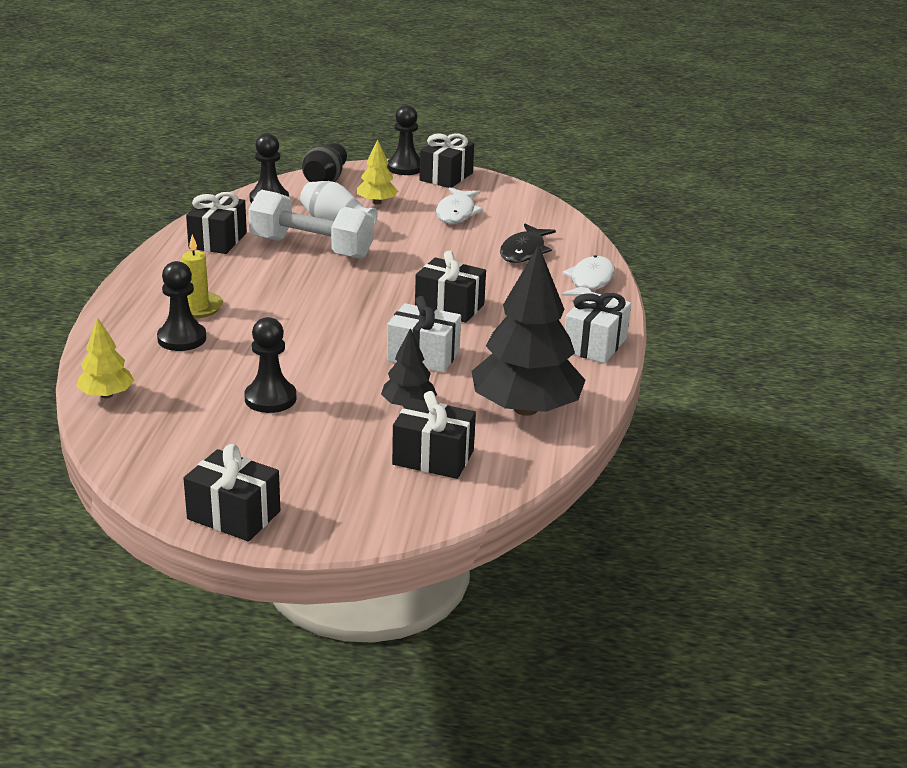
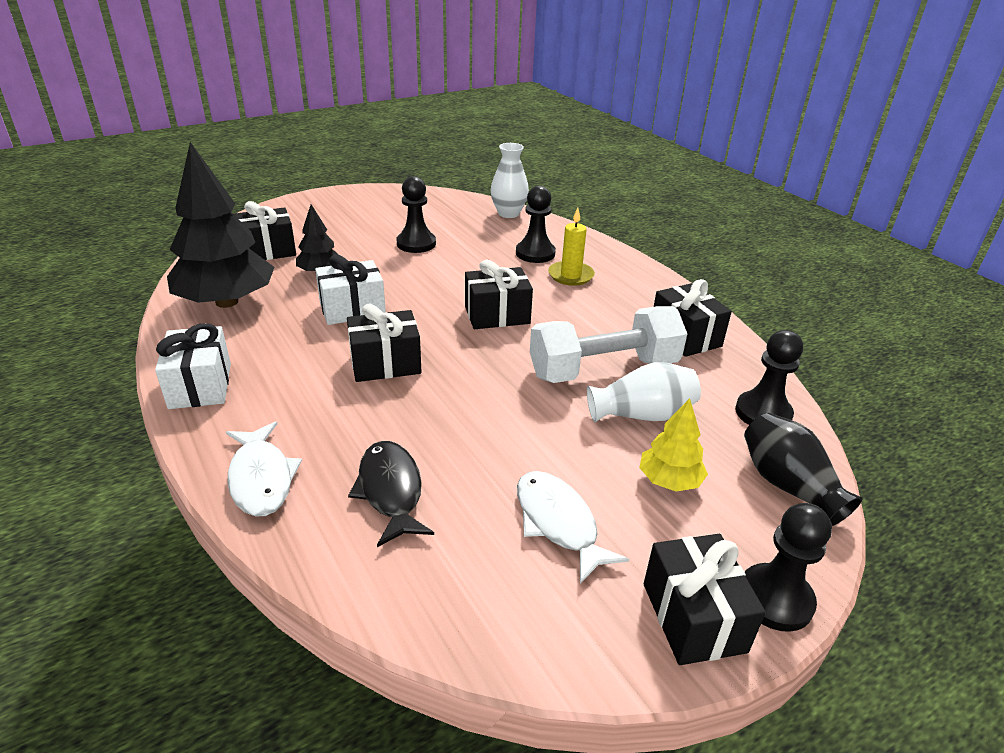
camera: 140 degrees right, 5 degrees up
(106, 395) = (508, 213): yellow tree -> white vase
(234, 515) = (348, 196): black gift -> black gift (497, 315)

